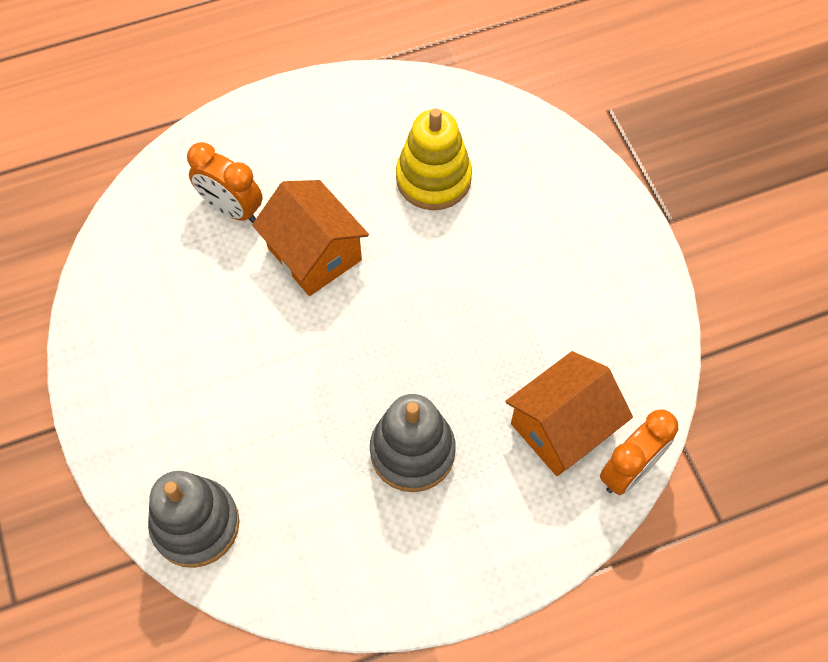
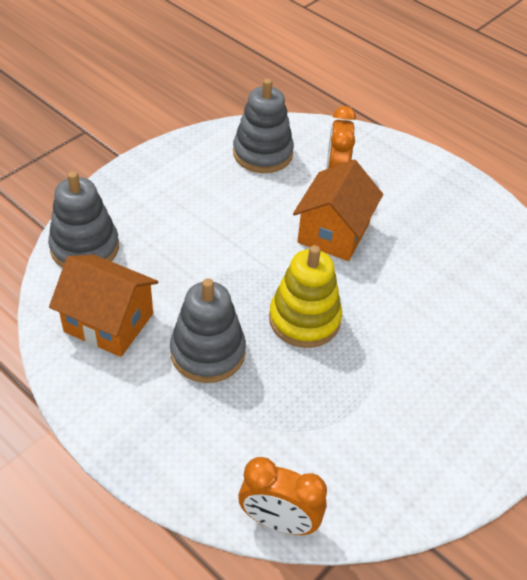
camera: 60 degrees right, 15 degrees down
(151, 266) = (262, 153): none -> grey stacking toy
(433, 179) = (452, 279): yellow stacking toy -> yellow stacking toy (304, 319)
(562, 427) = (289, 451): orange house -> orange house (108, 322)

